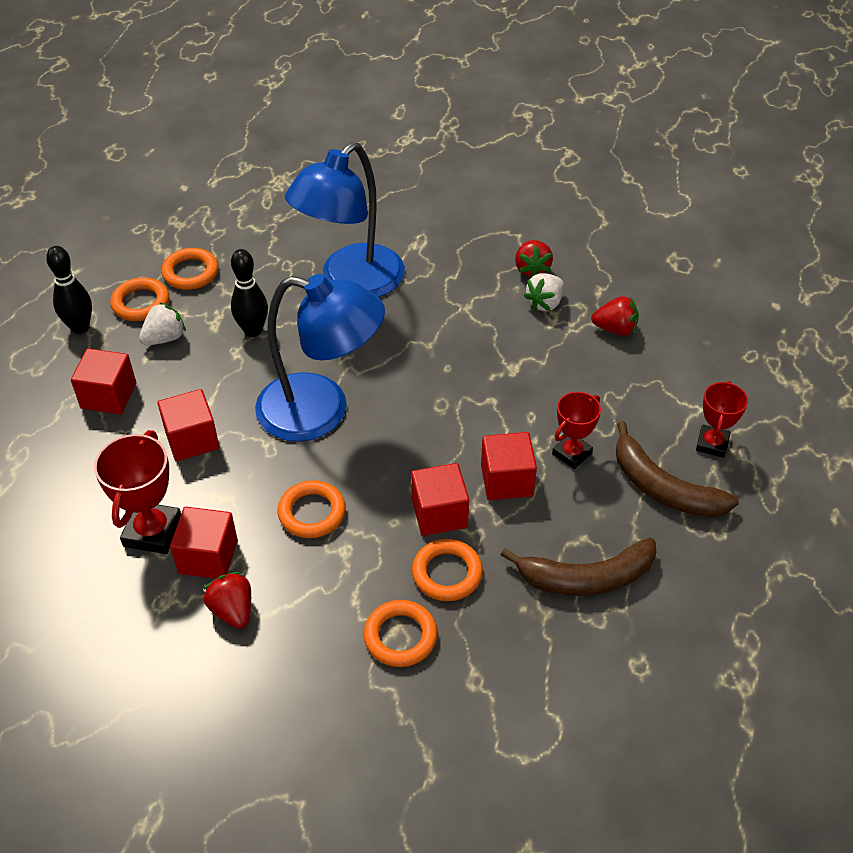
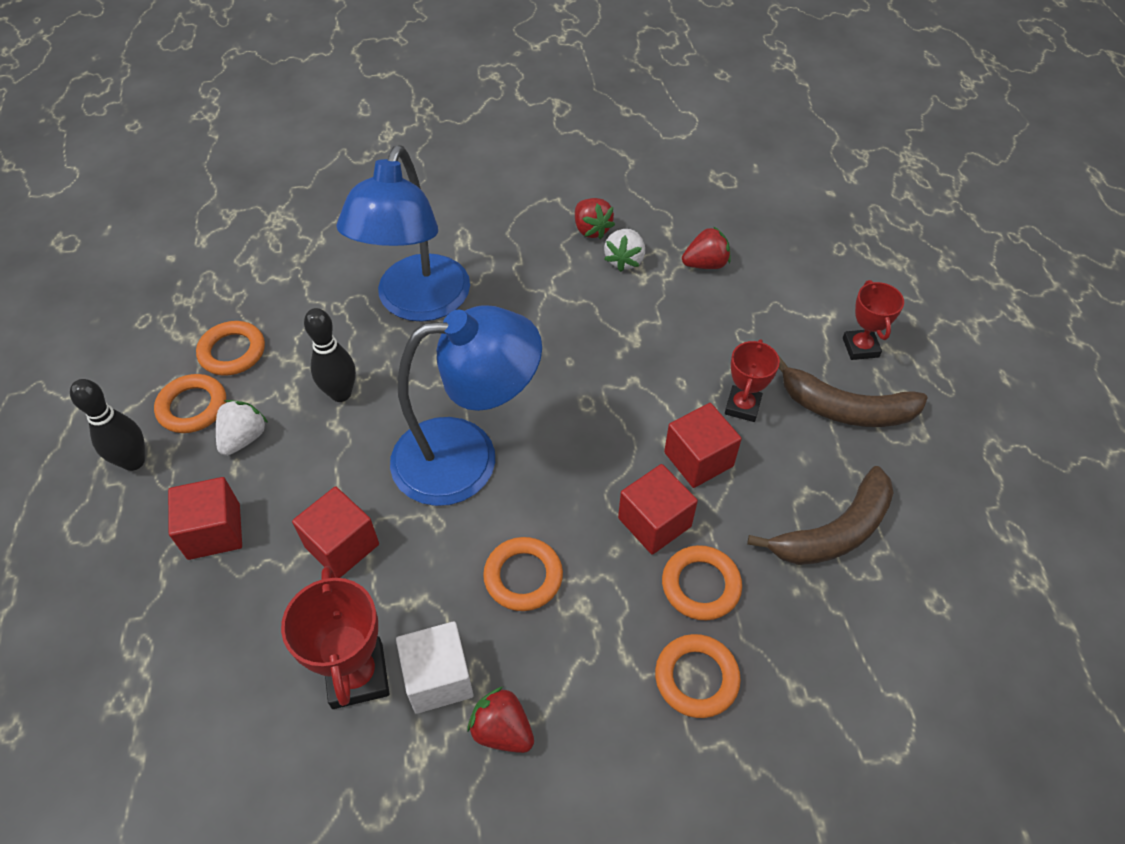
camera: 25 degrees left, 5 degrees up
(208, 557) = (438, 678): red cube -> white cube

